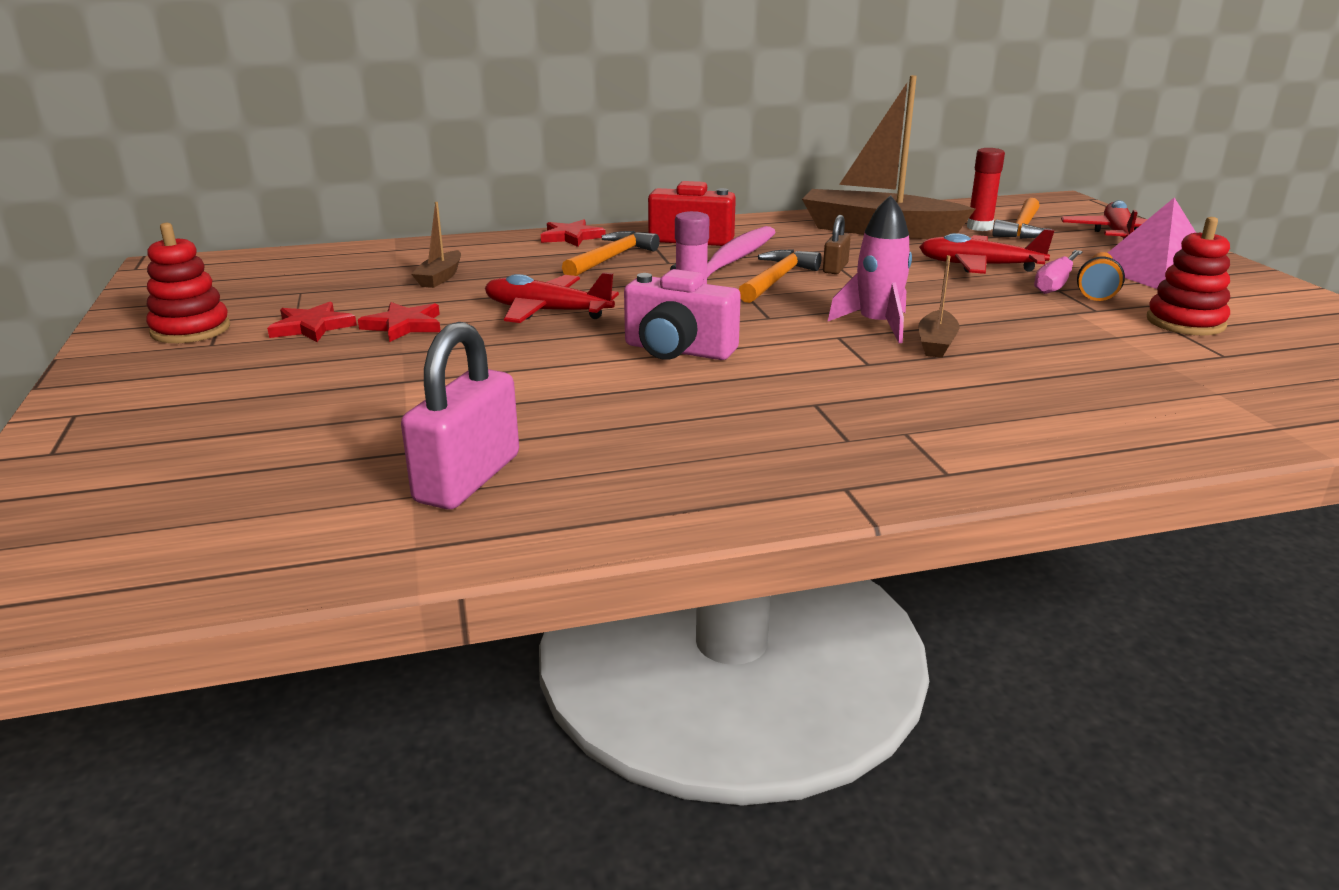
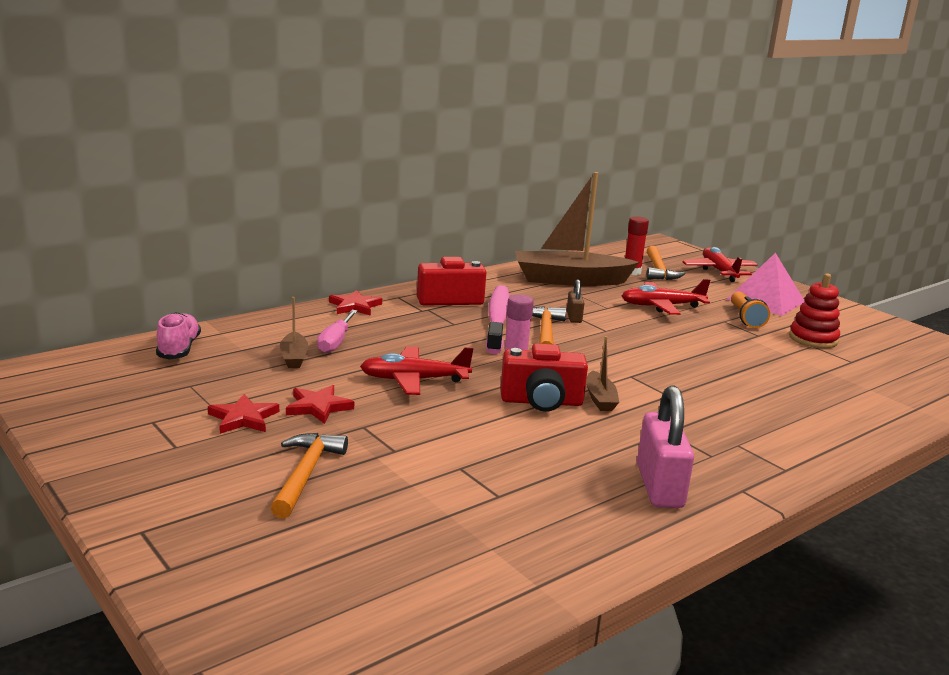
camera: 25 degrees left, 5 degrees down
(191, 330) = (139, 435): red stacking toy -> none
(333, 260) = (179, 349): none -> pink shoe
(468, 478) = (514, 528): pink padlock -> pink padlock (659, 486)
(611, 258) = (408, 324): orange hammer -> orange hammer (306, 474)
(678, 351) = (541, 402): pink camera -> red camera
(876, 325) = (645, 363): pink rocket -> none
(936, 343) = (694, 374): brown boat -> brown boat (600, 399)
(1055, 284) = (718, 317): pink screwdriver -> pink screwdriver (335, 342)

